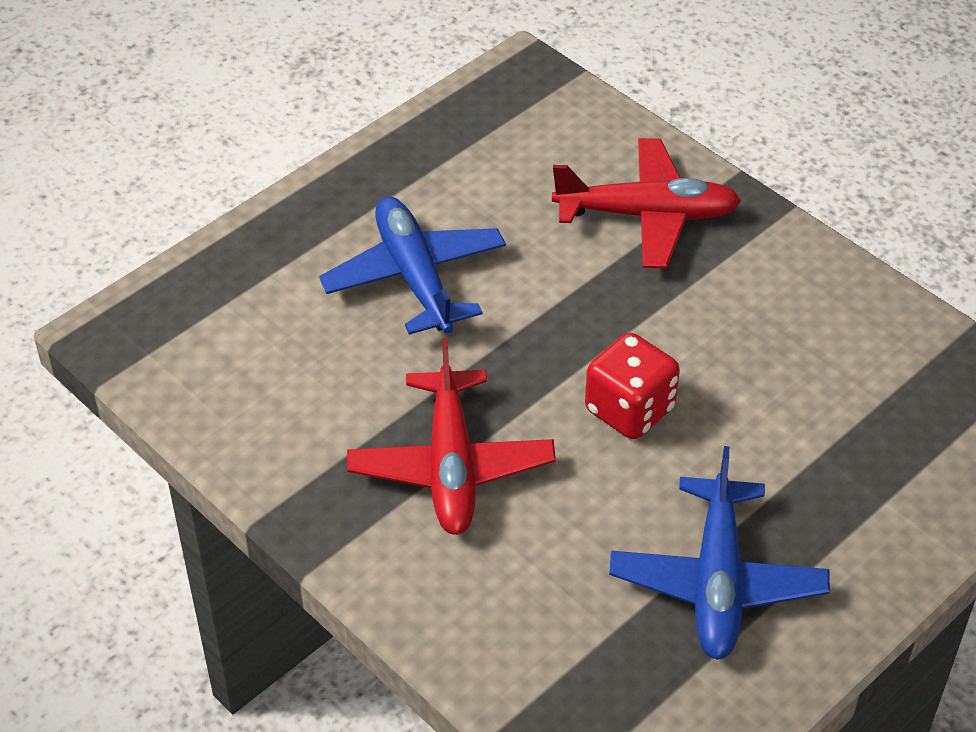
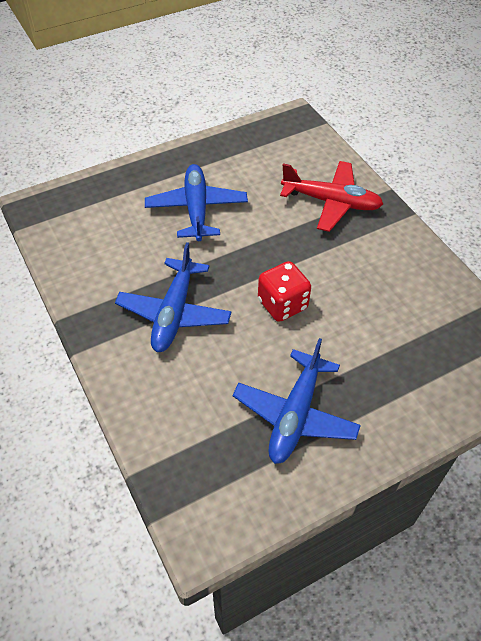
camera: 15 degrees right, 5 degrees up
(451, 466) = (174, 313): red plane -> blue plane

